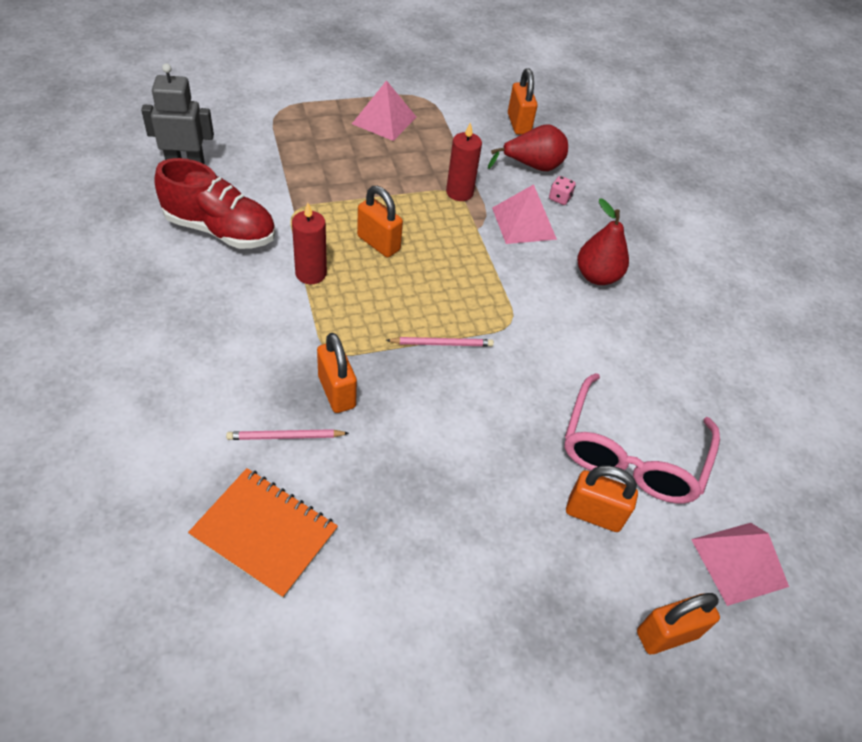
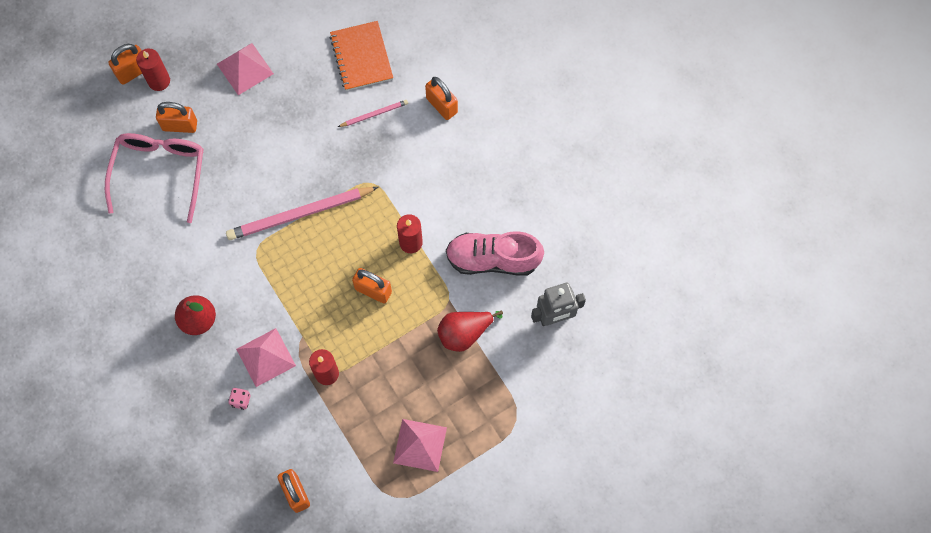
camera: 170 degrees right, 20 degrees up
(220, 230) = (493, 259): red shoe -> pink shoe
(265, 532) = (361, 57): orange notebook -> orange notebook turned 60 degrees clockwise
(336, 392) = (356, 154): orange padlock -> orange padlock (441, 105)
(442, 343) = (300, 214): pink pencil -> pink pencil, size x2.07
(532, 166) = (272, 434): red pear -> red pear (464, 333)
(622, 601) = (159, 81): none -> red candle
(739, 562) = (92, 123): pink pyramid -> pink pyramid (245, 68)

